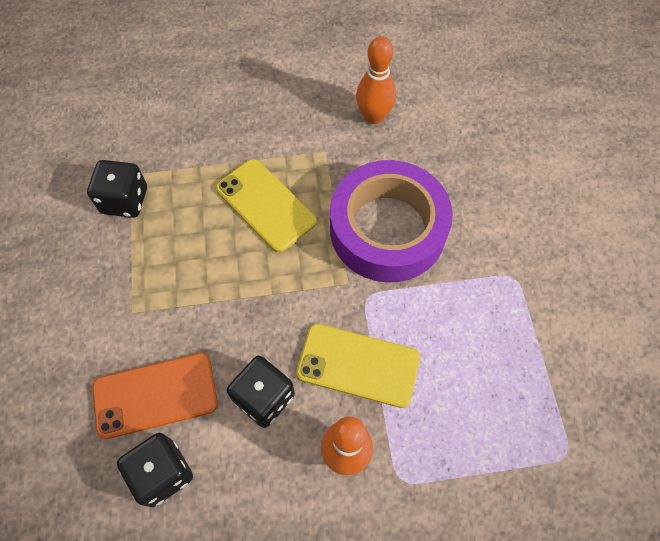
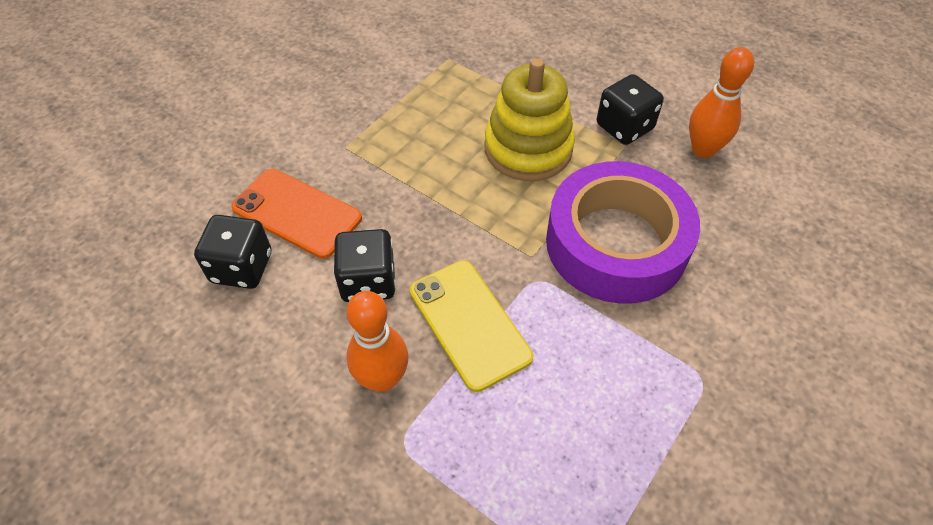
camera: 45 degrees right, 10 degrees down
(125, 200) = (424, 72): black dice -> black dice (624, 127)
(266, 205) = (528, 149): yellow phone -> yellow stacking toy

